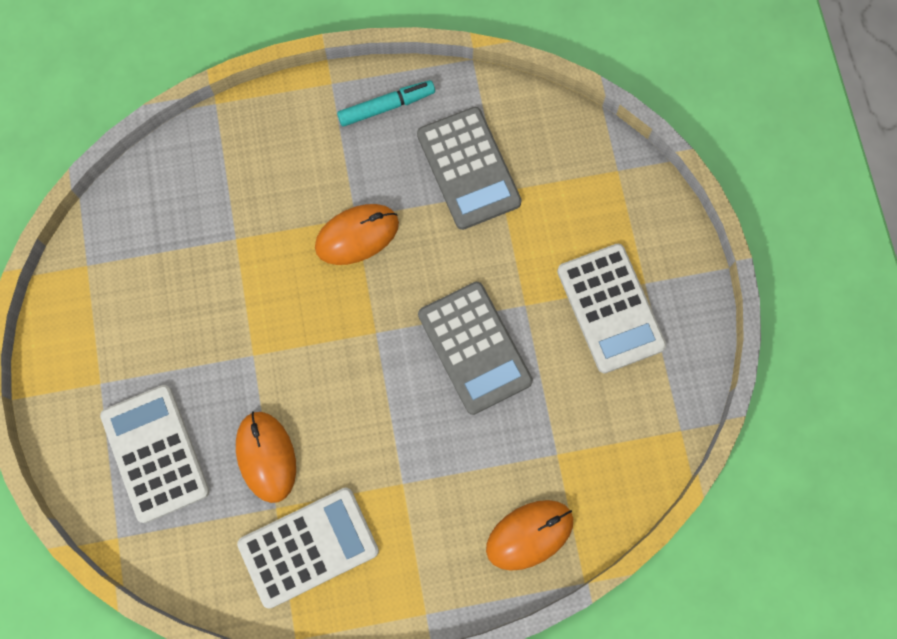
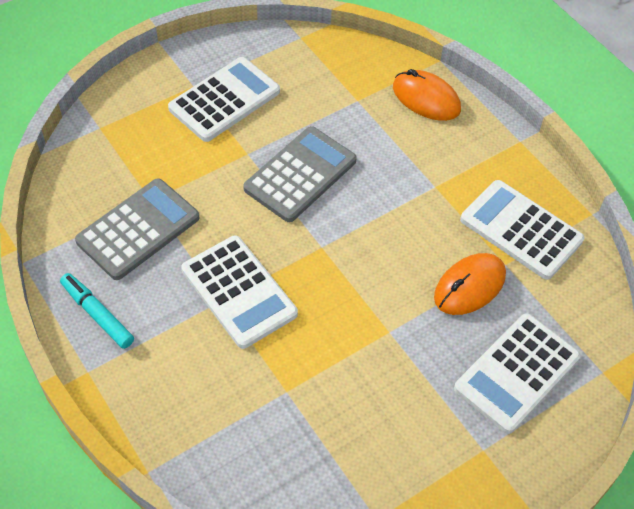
camera: 115 degrees left, 20 degrees down
(357, 235) = (239, 292): orange mouse -> white calculator

